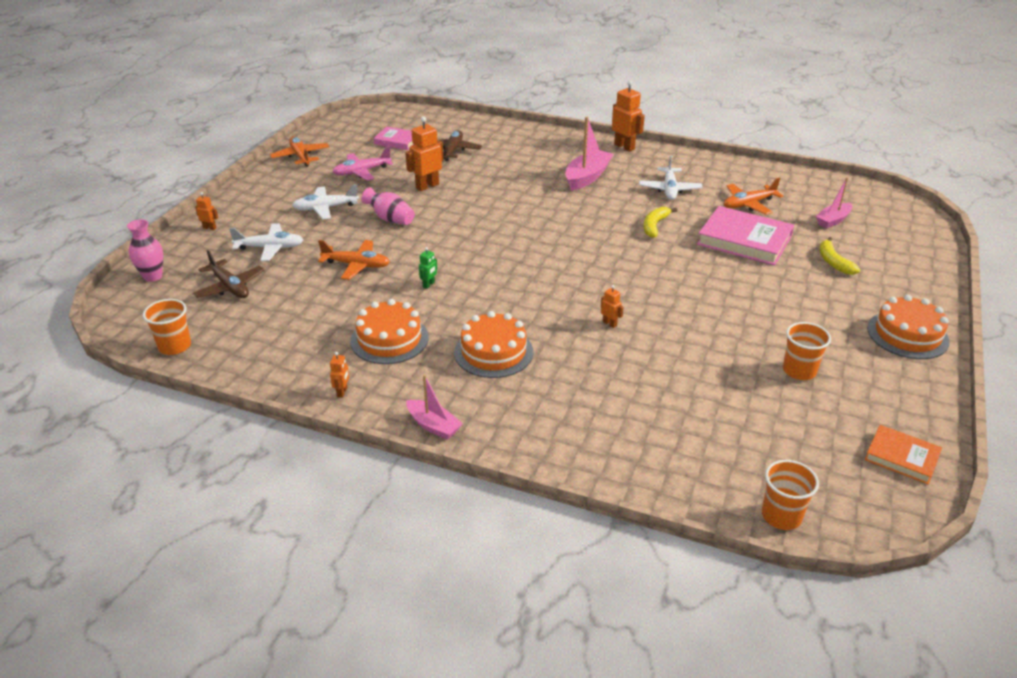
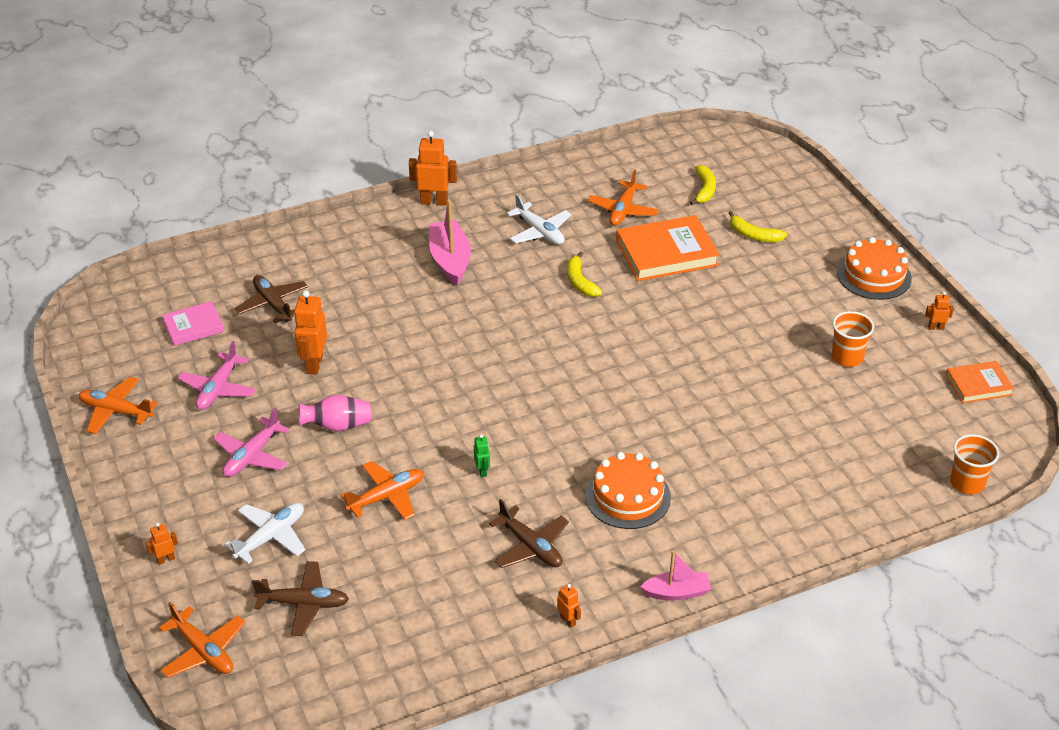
camera: 45 degrees left, 5 degrees up
(153, 276) = (203, 651): pink vase -> orange plane
(175, 346) = (356, 696): orange cup -> none
(325, 208) = (252, 456): white plane -> pink plane
(389, 339) = (530, 546): orange cake -> brown plane
(609, 323) = (675, 407): orange robot -> orange robot (935, 327)
(744, 240) = (666, 253): pink book -> orange book
(833, 220) = (704, 190): pink boat -> yellow banana

